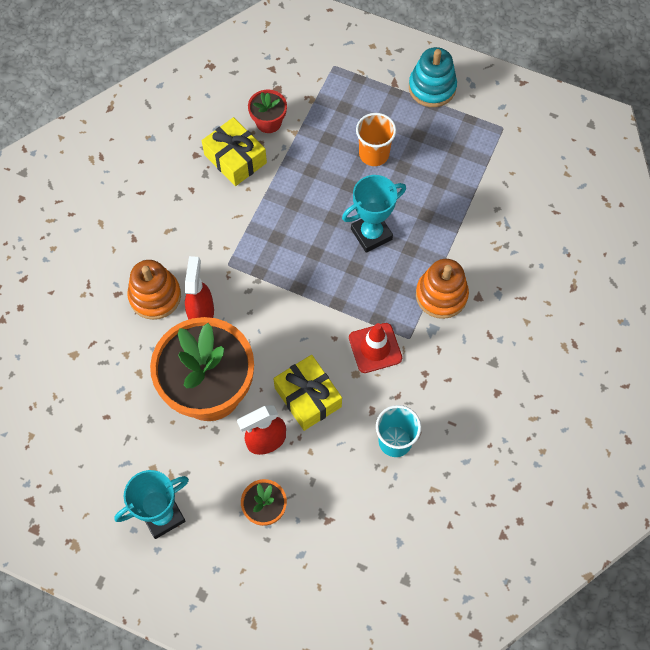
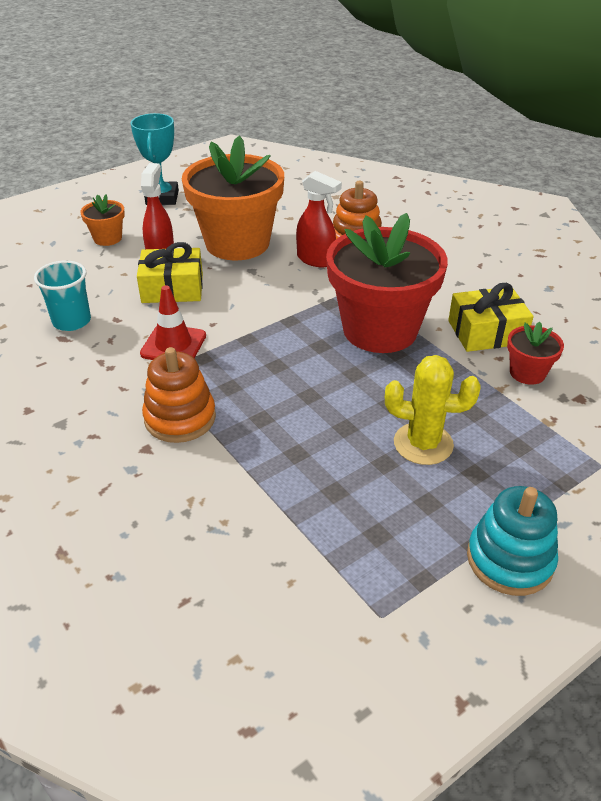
camera: 120 degrees right, 25 degrees down
(273, 224) = (380, 330): none -> red flower pot
(371, 234) = (308, 395): turquoise trophy -> none
(374, 154) = (423, 444): orange cup -> yellow cactus

